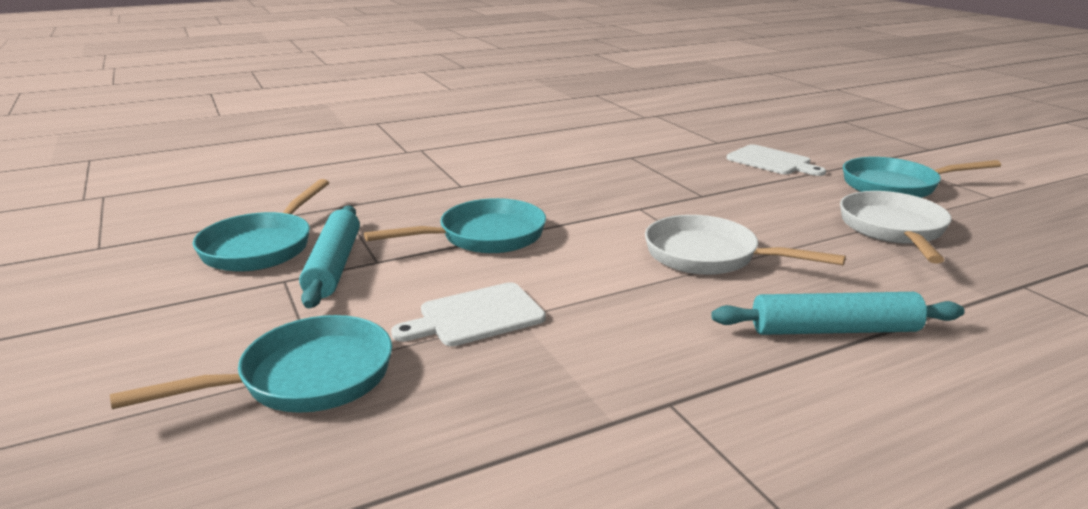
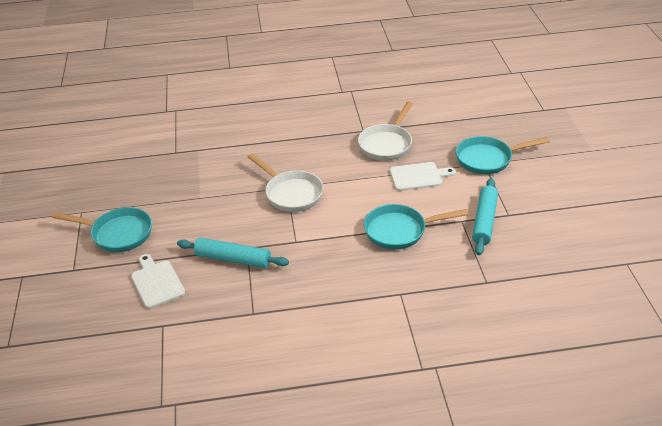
camera: 160 degrees left, 15 degrees up
(262, 246) = (528, 245): turquoise pan -> none
(834, 330) = (279, 146): turquoise rolling pin -> turquoise rolling pin (233, 259)
(893, 230) = (178, 195): white pan -> white pan (386, 144)

